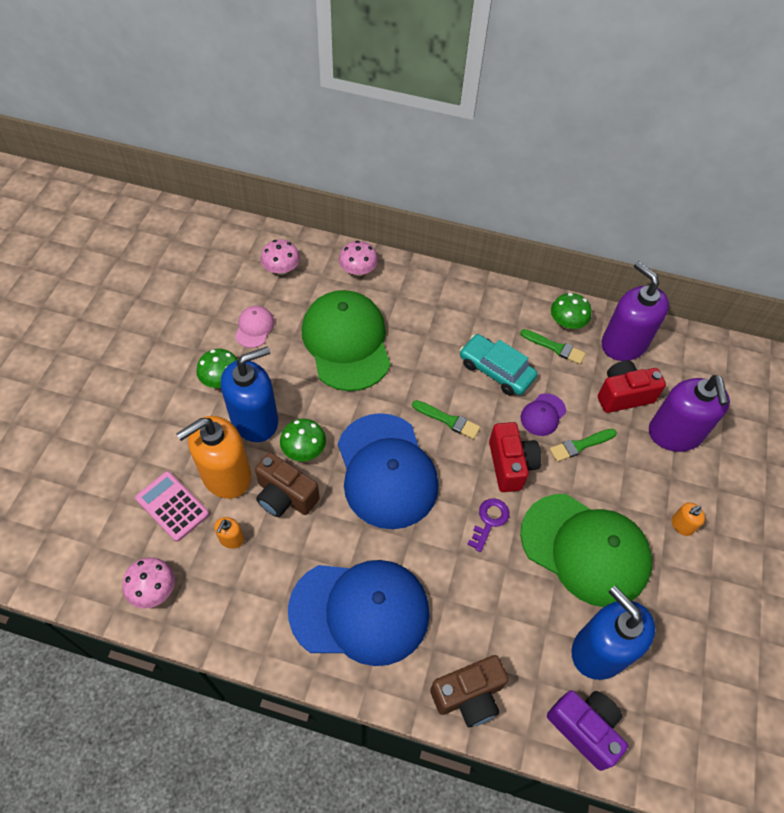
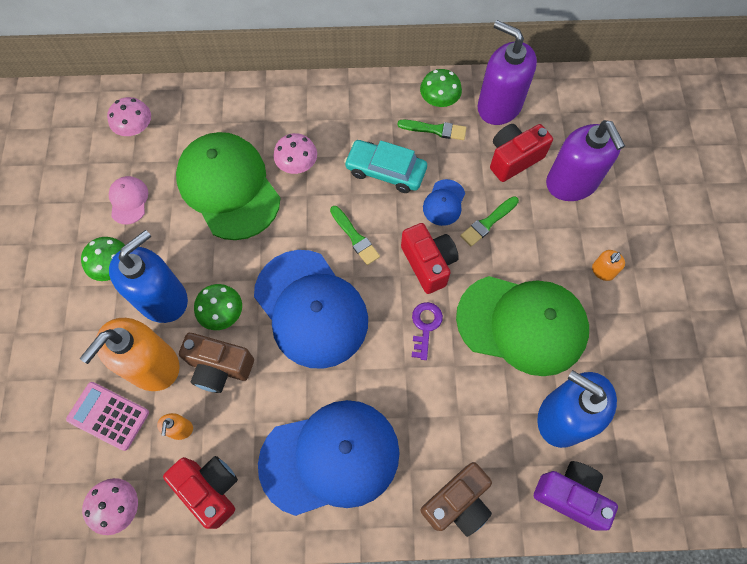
camera: 15 degrees left, 10 degrees up
(240, 602) = (210, 489): none -> red camera
(358, 270) = (215, 106): pink mushroom -> pink mushroom (297, 164)
(448, 420) = (355, 237): green brush -> green brush turned 45 degrees clockwise
(543, 415) = (444, 203): purple cap -> blue cap

